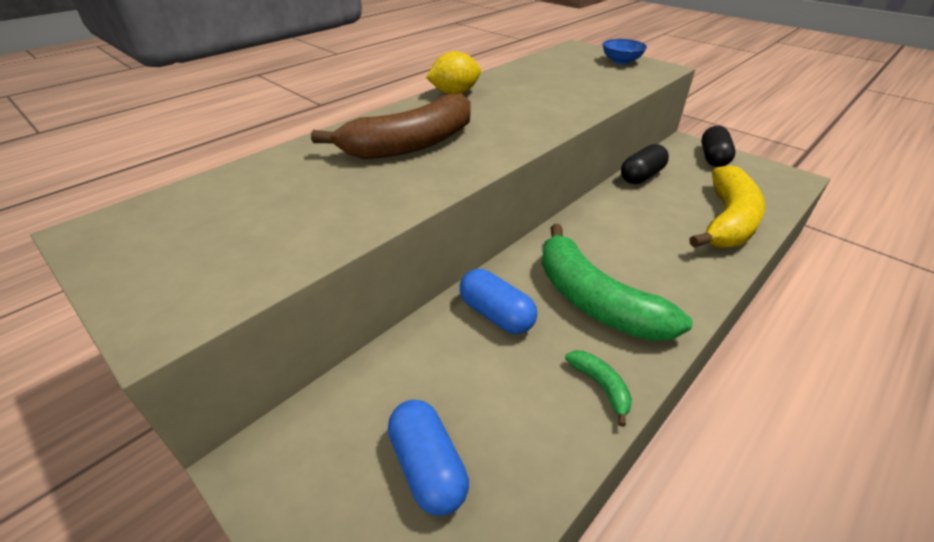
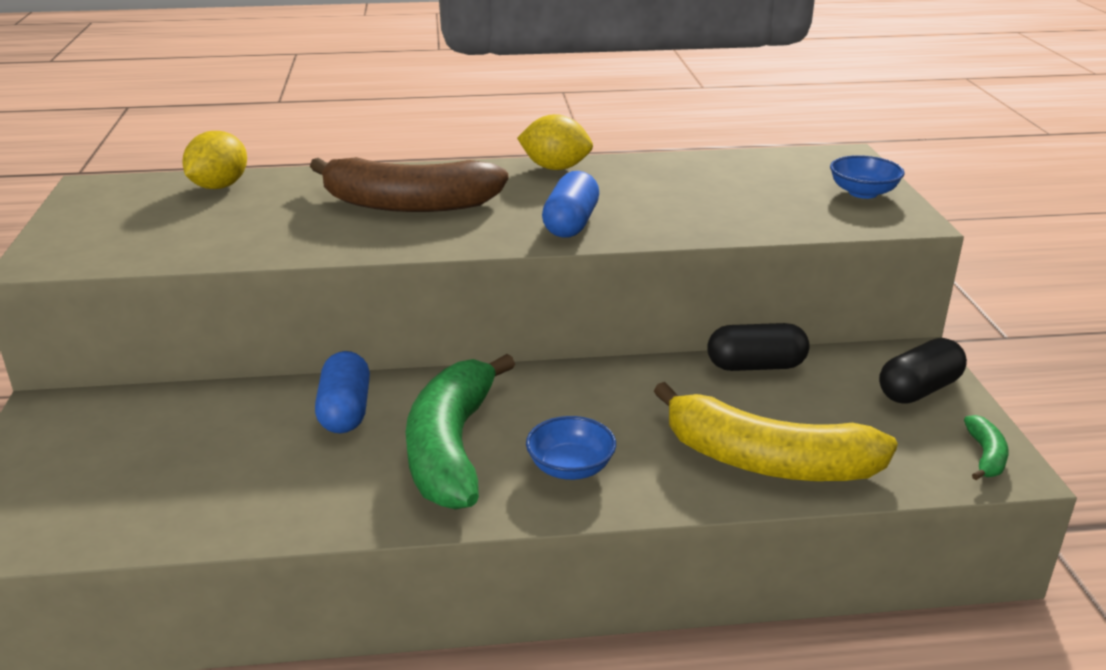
camera: 40 degrees right, 10 degrees down
(231, 184) = (219, 186): none -> yellow lemon
(427, 467) = (130, 475): blue capsule -> blue capsule (571, 224)
(600, 386) = (331, 508): green banana -> green banana (985, 456)
(665, 275) = (570, 468): none -> blue bowl
(727, 221) = (767, 461): yellow banana -> yellow banana turned 45 degrees clockwise

